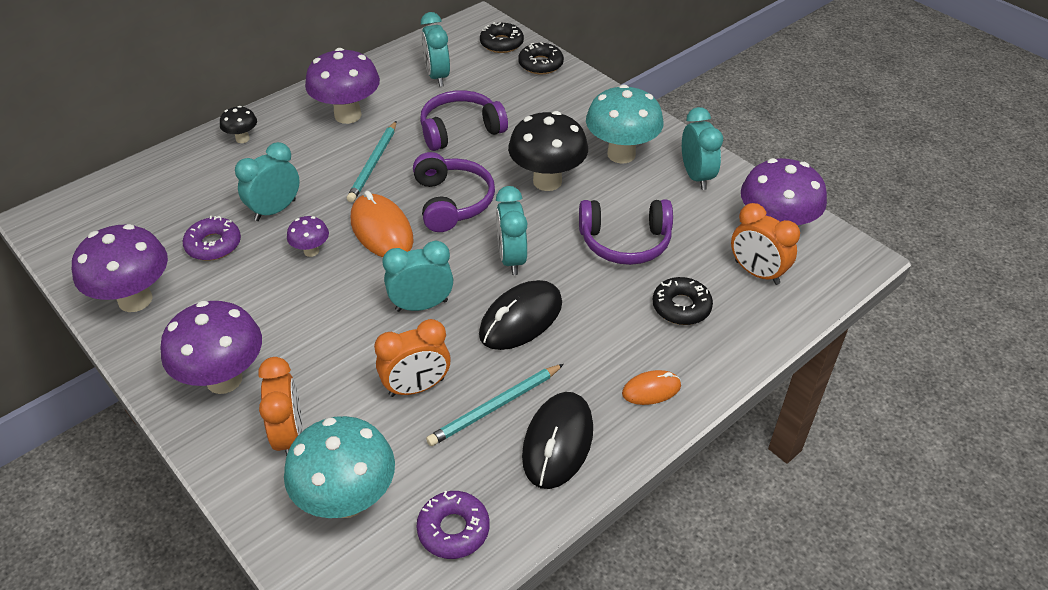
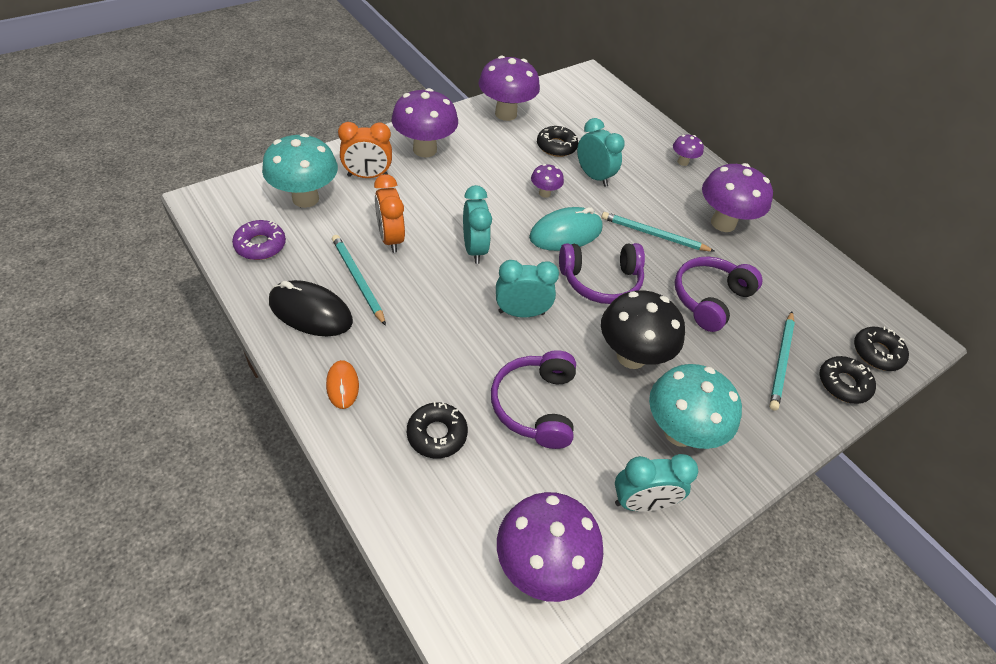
camera: 90 degrees right, 5 degrees up
(213, 245) = (556, 146): purple donut -> black donut
(242, 139) = (682, 162): black mushroom -> purple mushroom
(381, 230) = (566, 233): orange mouse -> turquoise mouse
(437, 76) = (798, 291): turquoise clock -> none
(460, 130) = (709, 299): purple headphones -> purple headphones turned 120 degrees counterclockwise
(521, 319) = (446, 308): black mouse -> none
(526, 94) = (781, 362): none -> turquoise pencil
(756, 273) = (473, 522): orange clock -> none

